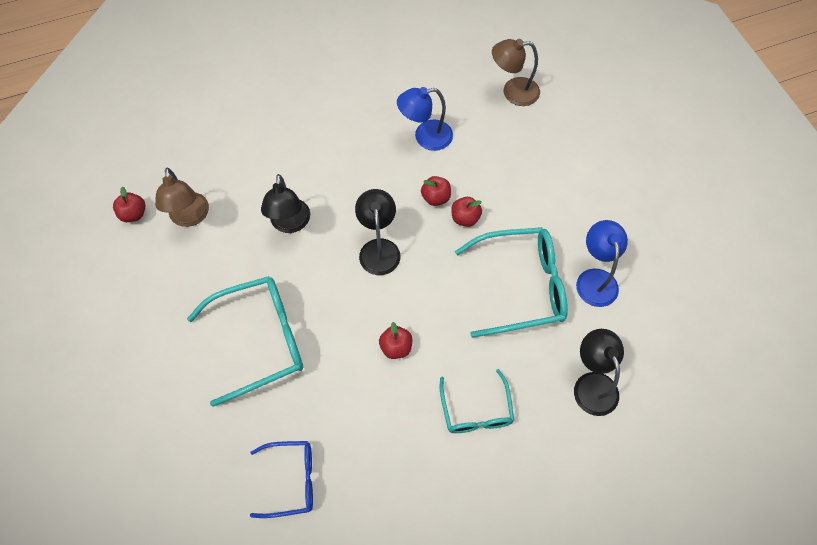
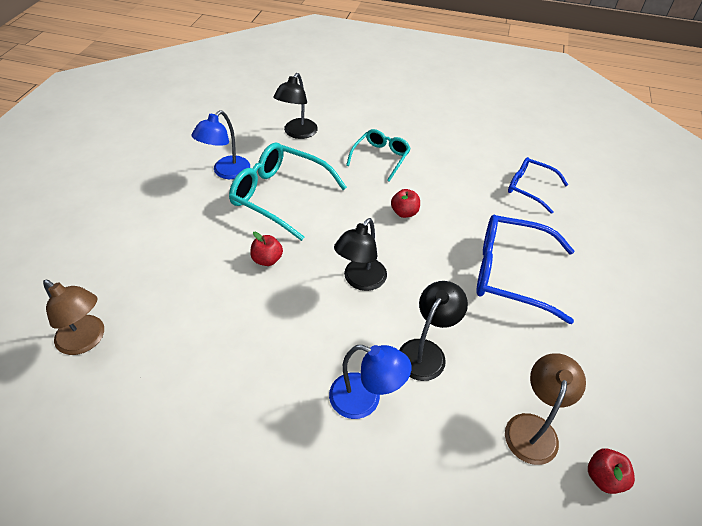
camera: 145 degrees left, 15 degrees down
(261, 340) = (509, 273): turquoise glasses -> blue glasses
(425, 137) = (221, 352): blue lamp -> blue lamp (365, 400)
(435, 198) = (273, 290): red apple -> none

